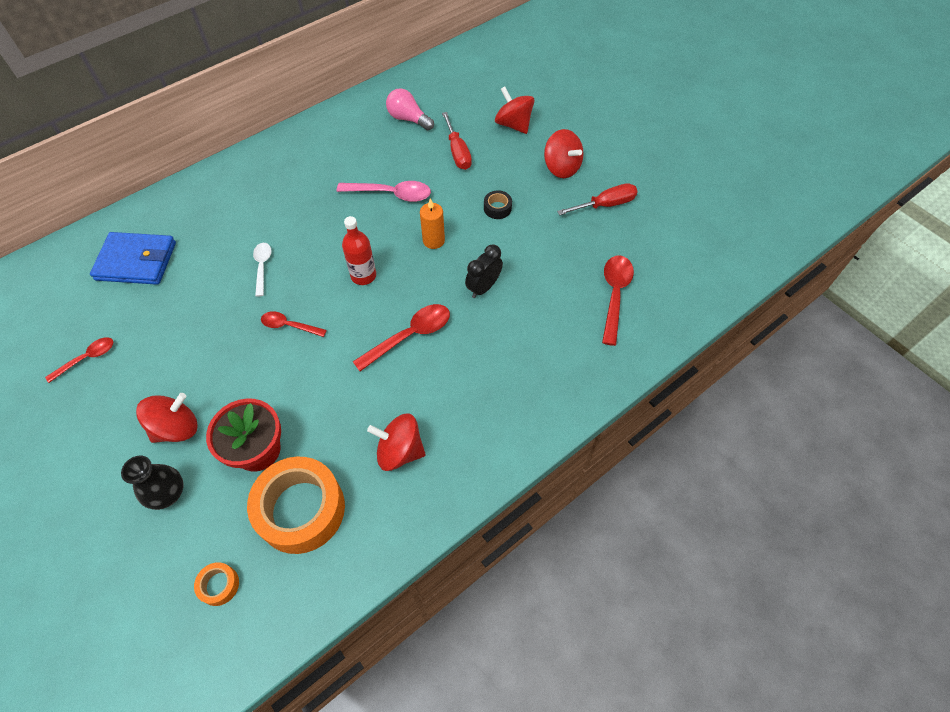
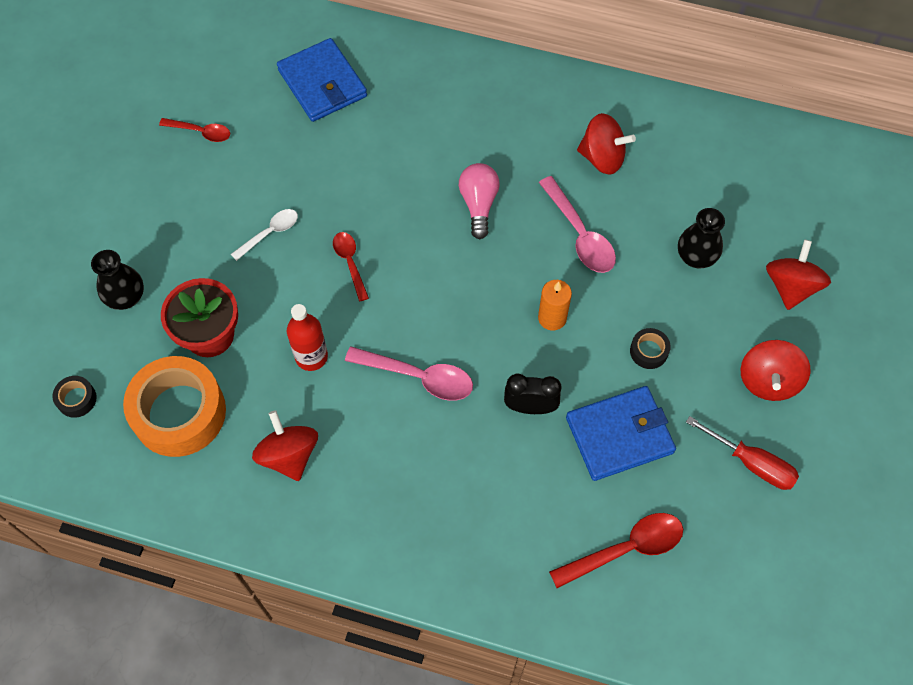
camera: 55 degrees right, 5 degrees up
(177, 428) = (186, 255): red spinning top -> red spinning top (602, 158)
(219, 585) = (77, 399): orange tape -> black tape
(262, 267) = (397, 189): white spoon -> white spoon (270, 233)
(363, 276) = (456, 284): red bottle -> red bottle (311, 356)
(408, 119) = (700, 175): pink light bulb -> pink light bulb (478, 204)
(410, 335) = (418, 377): red spoon -> pink spoon
(457, 152) = (696, 257): red screwdriver -> black vase
(539, 254) = (619, 435): none -> blue wallet

